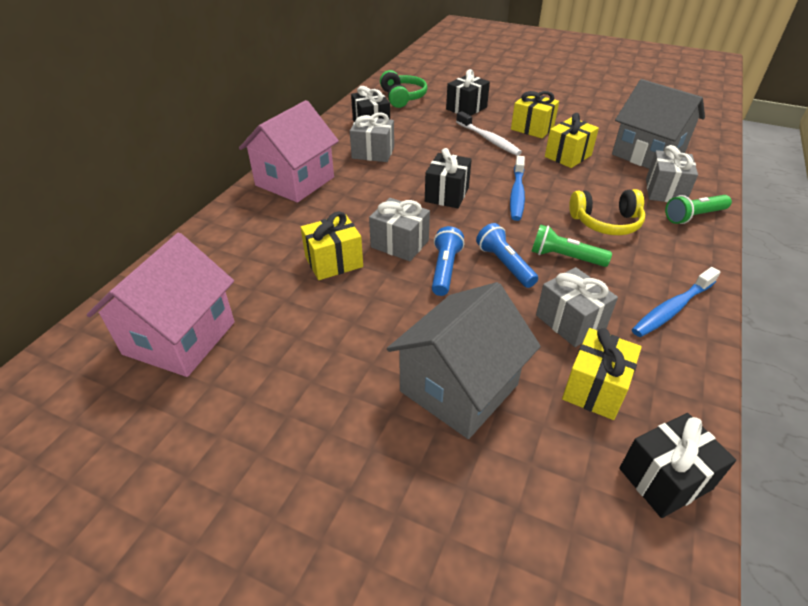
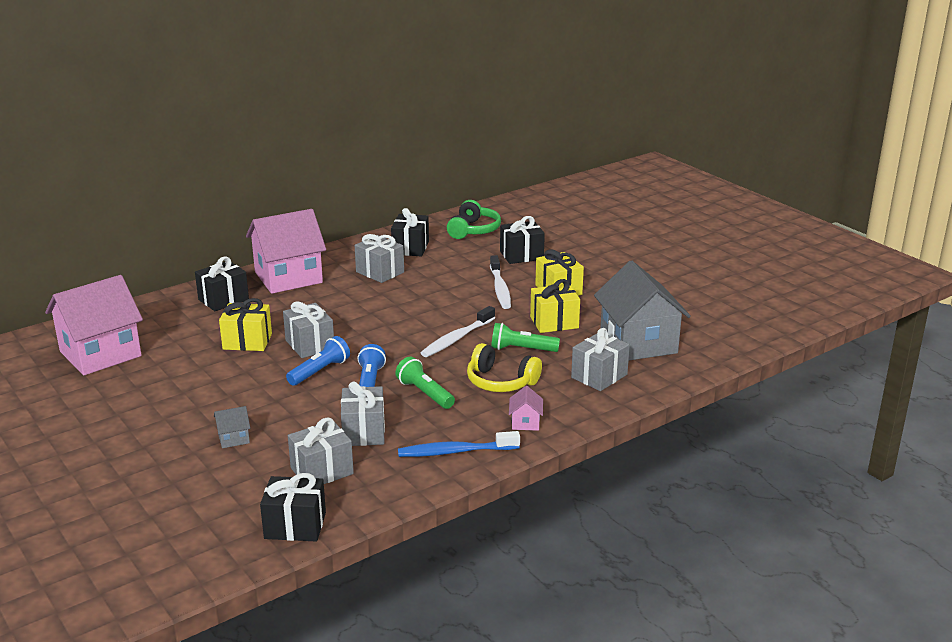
camera: 30 degrees right, 15 degrees down
(447, 194) = (396, 321): black gift -> black gift (223, 299)
(459, 388) = (233, 438): grey house -> grey house, size x0.40
(517, 194) = (456, 338): blue toothbrush -> white toothbrush
(595, 388) = (322, 471): yellow gift -> grey gift
(679, 254) = (525, 422): none -> pink house
(694, 216) = (591, 402): green flashlight -> green flashlight (522, 349)

